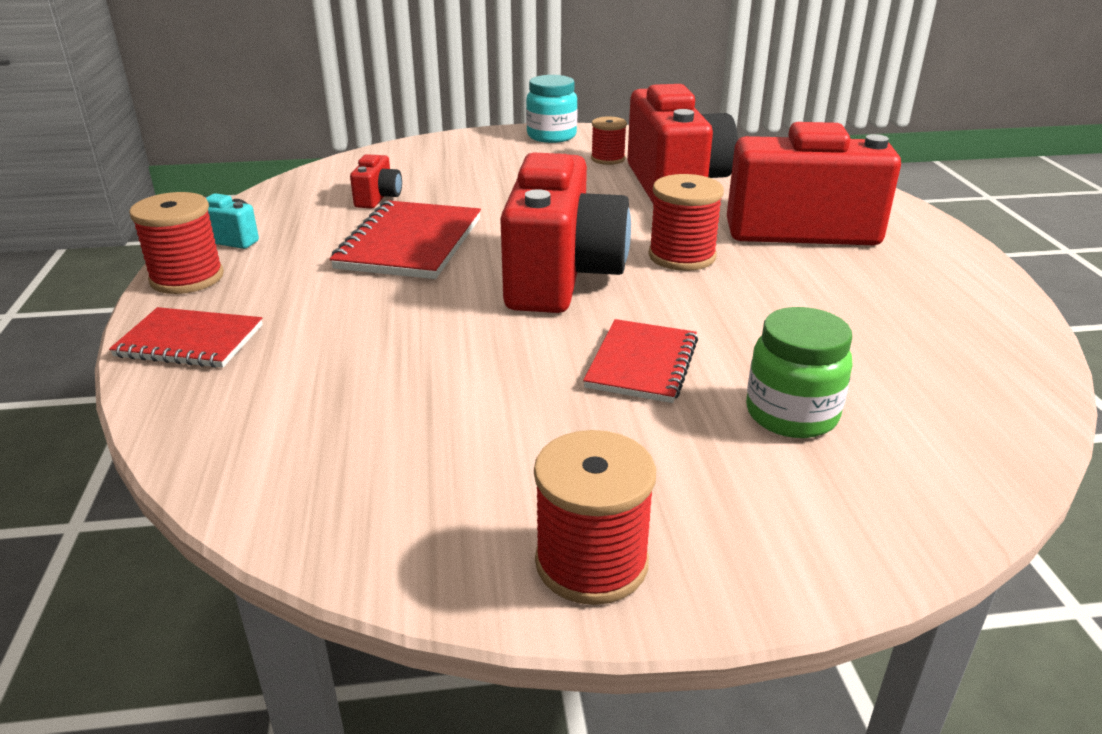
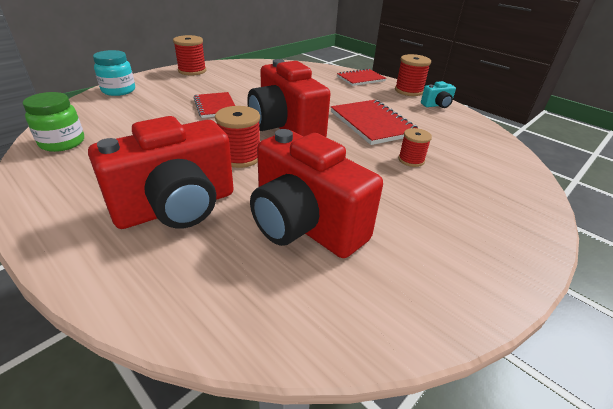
camera: 140 degrees right, 5 degrees up
(378, 198) = (441, 142): red camera -> none
(551, 136) = (497, 263): turquoise jar -> turquoise jar (119, 90)
(608, 159) = (398, 243): red spool -> red spool (411, 160)
(791, 414) = (151, 105): green jar -> green jar (62, 143)

